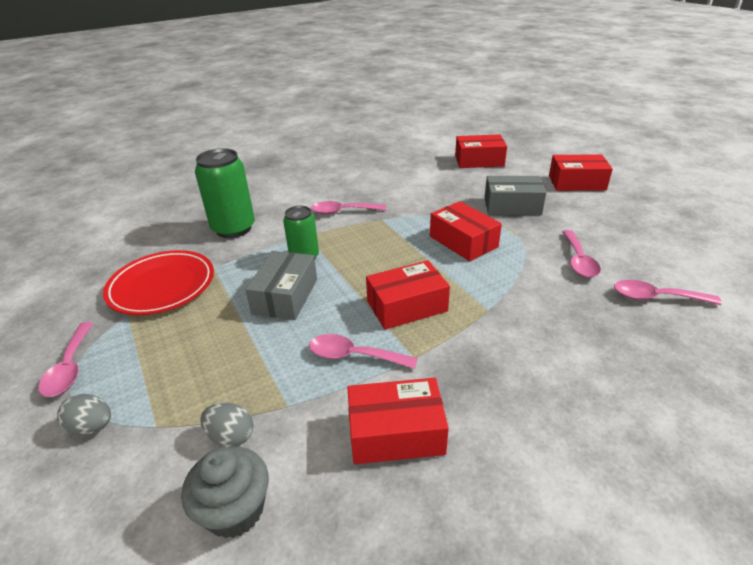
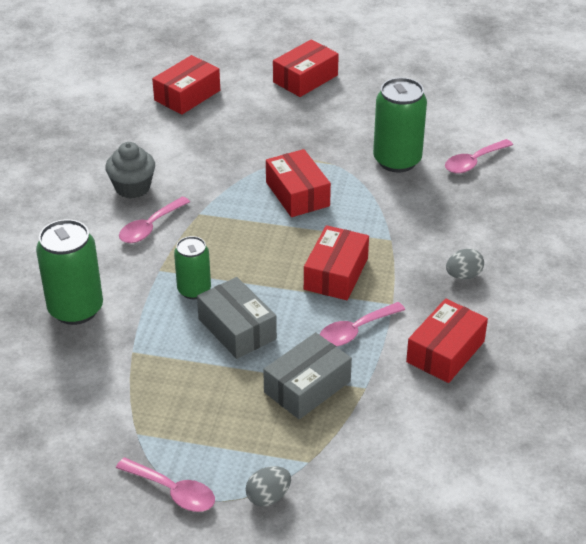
camera: 50 degrees left, 5 degrees up
(162, 286) = (118, 396): red plate -> none
(231, 436) = (362, 427): grey egg -> grey egg (463, 275)
(235, 510) = (425, 451): grey cupcake -> grey cupcake (132, 187)
(463, 241) = (297, 194): red box -> red box turned 60 degrees clockwise
(512, 206) = (286, 134): grey box -> grey box (307, 387)
(578, 260) = (397, 160): pink spoon -> green can

